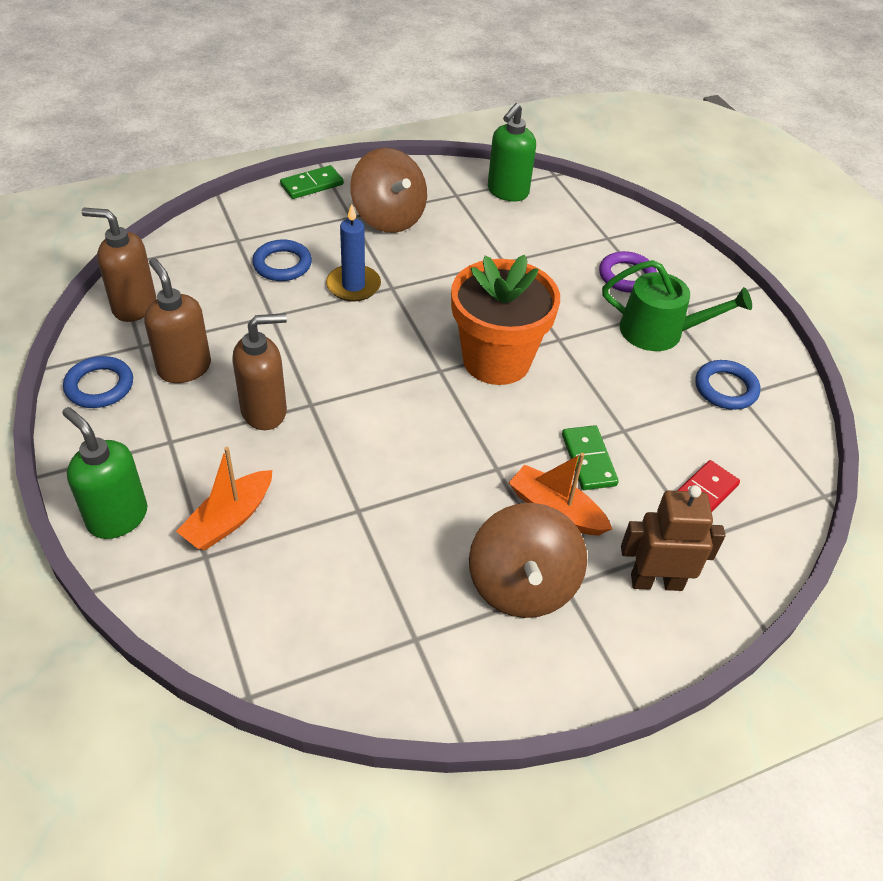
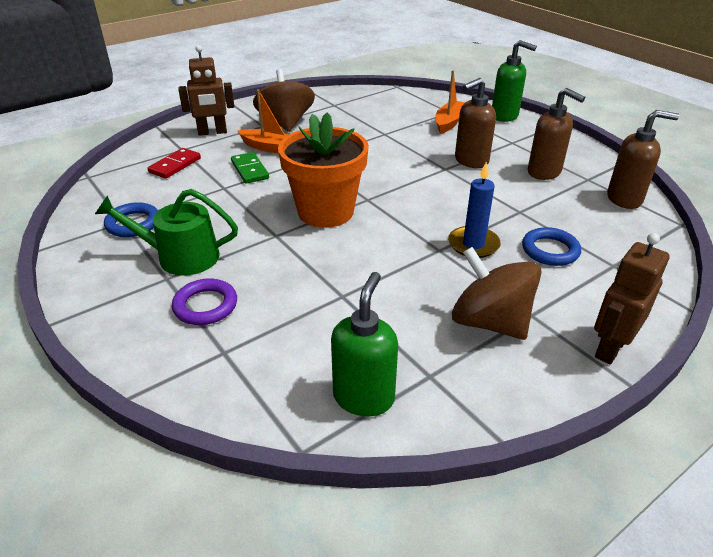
camera: 170 degrees right, 10 degrees down
(99, 386) = (583, 157): blue ring -> none
(312, 185) = (610, 348): green domino -> brown robot

